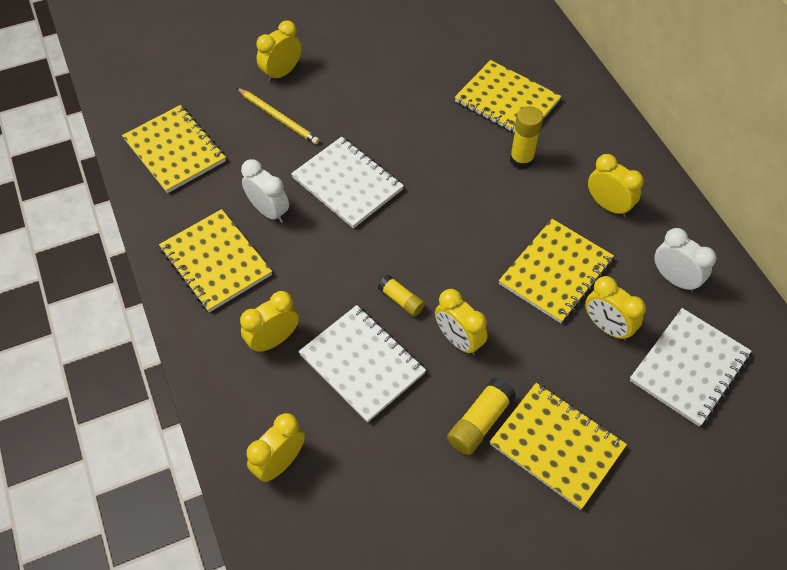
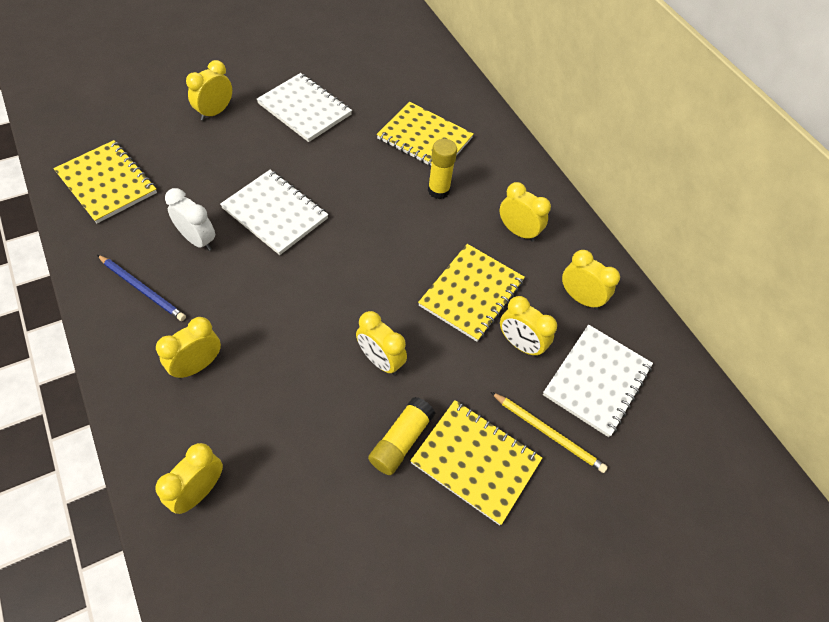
camera: 10 degrees left, 0 degrees up
(216, 262) = (142, 289): yellow notebook -> blue pencil
(278, 118) = (210, 153): yellow pencil -> yellow pencil (548, 433)
(362, 364) = (285, 387): white notebook -> white notebook (304, 109)
(401, 300) = (325, 323): yellow glue stick -> none
(674, 279) = (580, 298): white clock -> yellow clock

